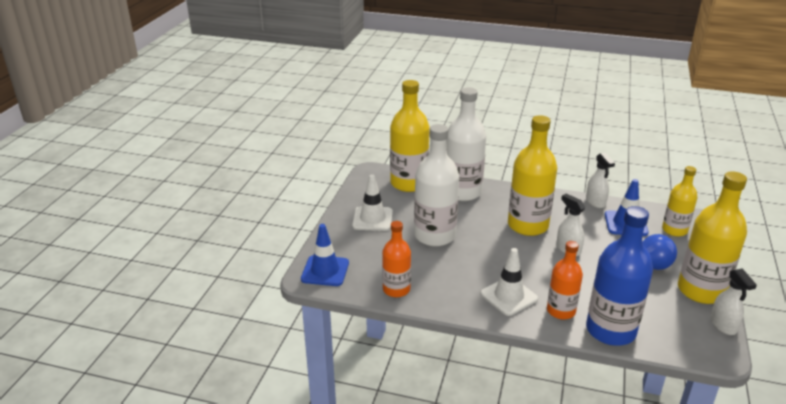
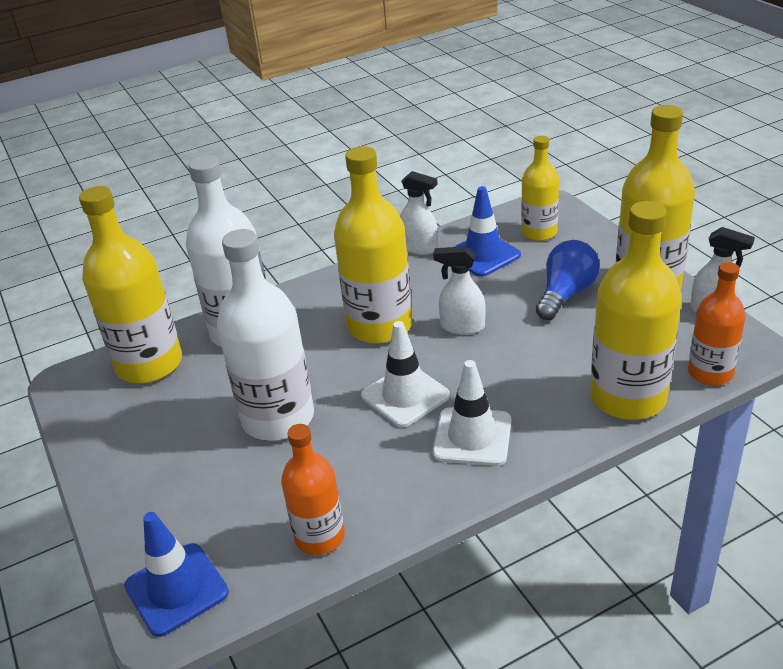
camera: 40 degrees left, 5 degrees up
(372, 219) = (156, 453): white traffic cone -> white traffic cone (405, 396)
(561, 311) = (550, 412): orange bottle -> orange bottle (710, 372)
(610, 330) = (628, 397): blue bottle -> yellow bottle

